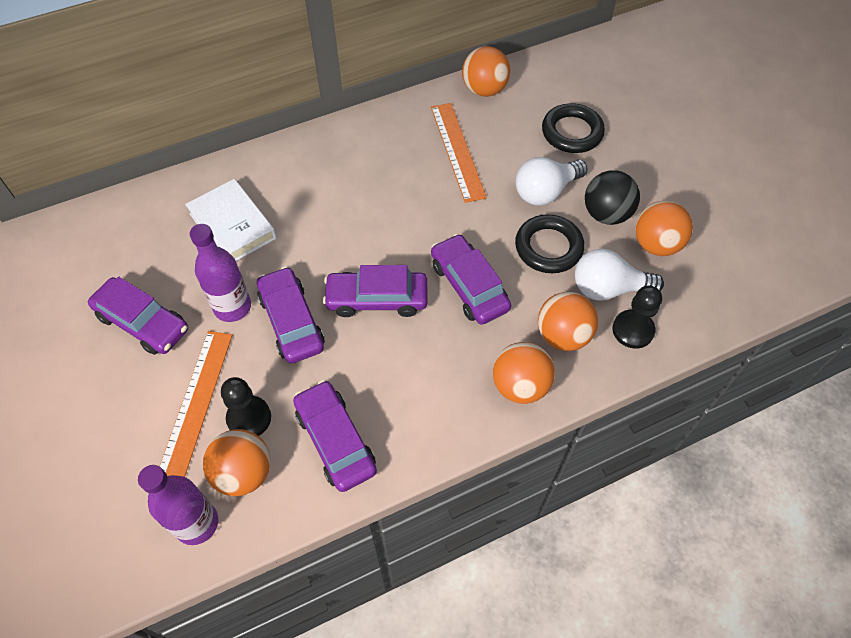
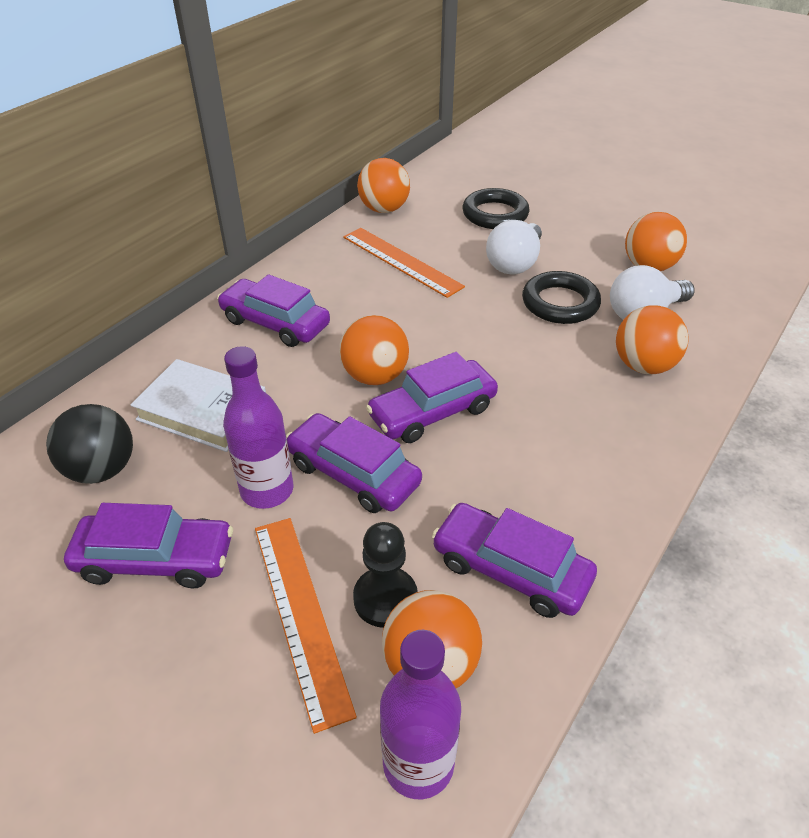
camera: 30 degrees left, 15 degrees down
(469, 286) = (516, 362): purple car -> purple car (275, 323)
(520, 385) = (648, 424): orange ball -> orange ball (375, 376)
(606, 214) = (584, 260): black ball -> black ball (102, 469)
(633, 330) = (698, 336): black pawn -> none

